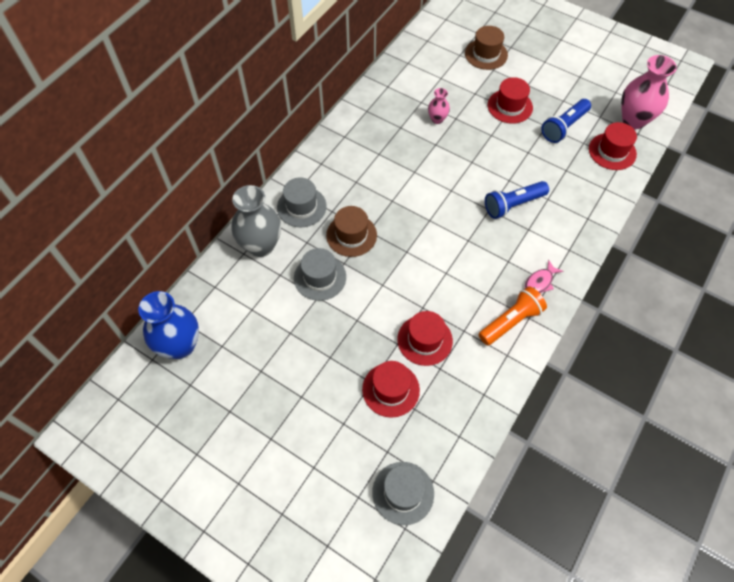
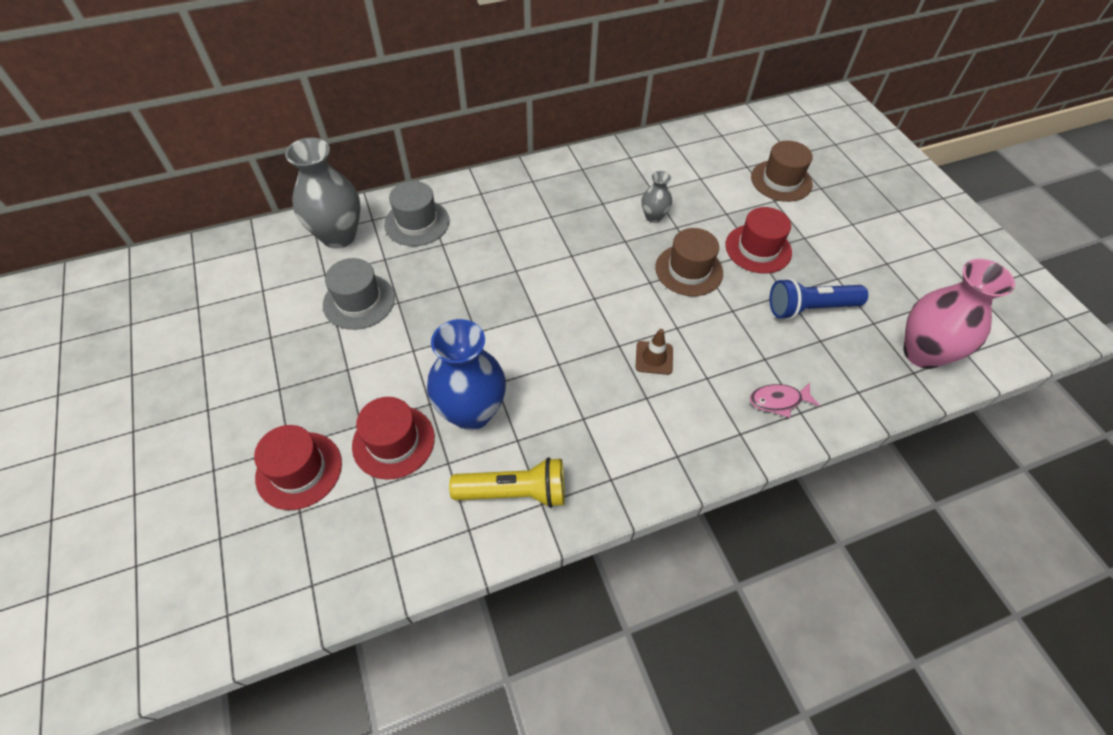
camera: 35 degrees right, 5 degrees down
(180, 346) = (165, 282): blue vase -> blue vase (471, 412)
(351, 235) = (436, 279): brown hat -> brown hat (689, 270)
(403, 493) = (182, 601): grey hat -> none
(437, 119) = (653, 217): pink vase -> grey vase
(511, 321) = (515, 492): orange flashlight -> yellow flashlight
(513, 205) = (654, 358): blue flashlight -> brown traffic cone
(540, 282) = (599, 470): pink fish -> pink fish (778, 401)
(612, 151) = (853, 373): red hat -> none

